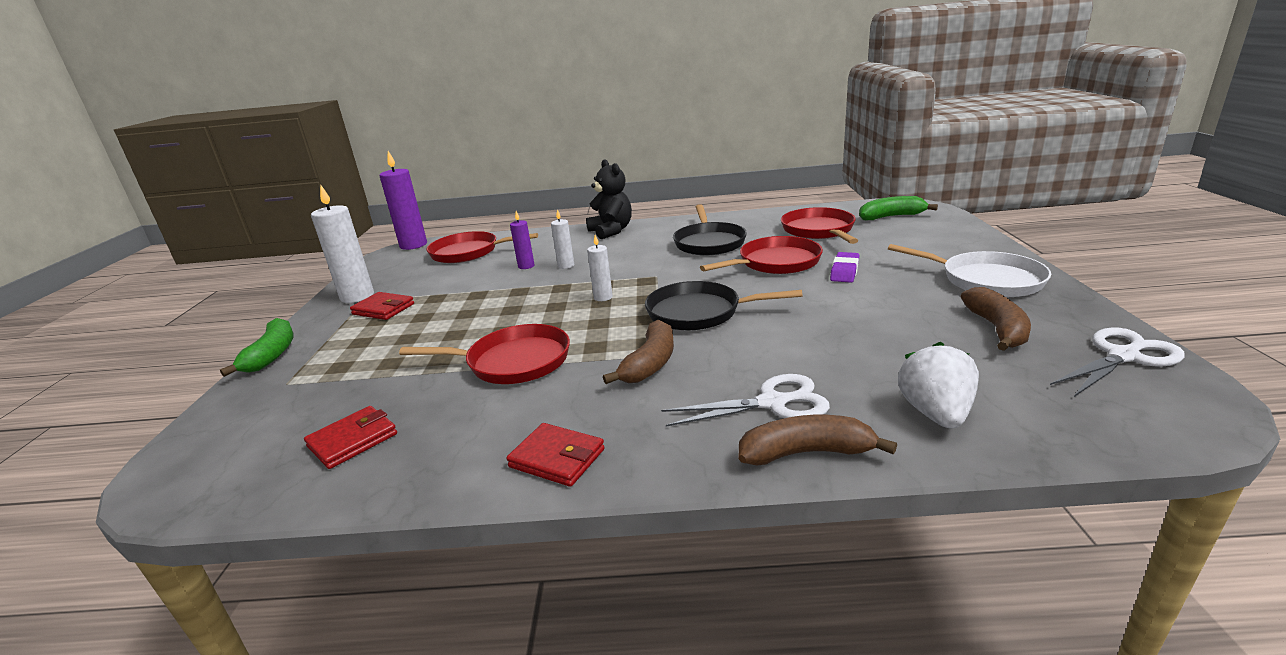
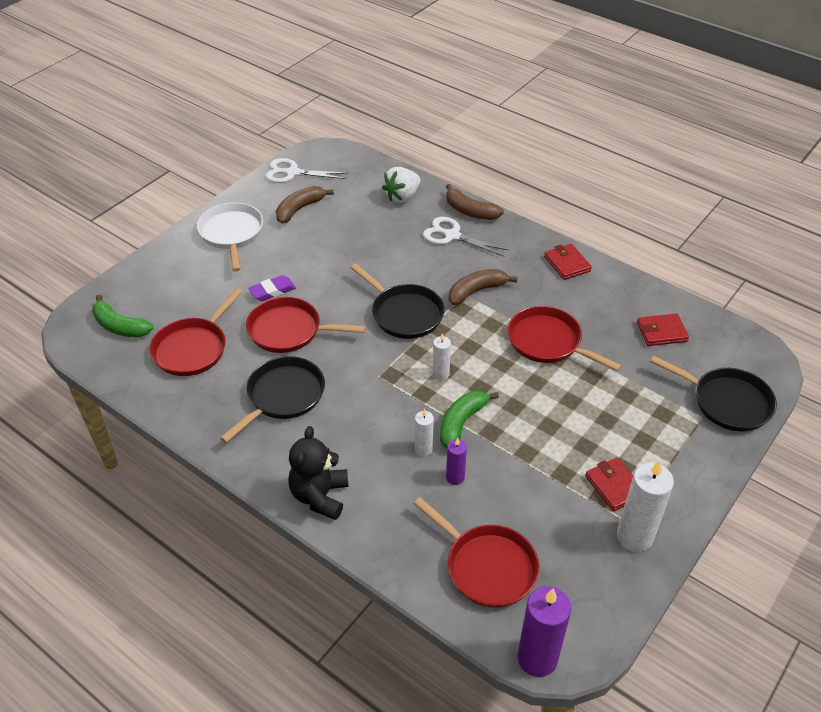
camera: 145 degrees left, 20 degrees up
(249, 408) = (727, 402): none -> black pan
(272, 355) = (717, 469): green banana -> green banana (461, 423)

